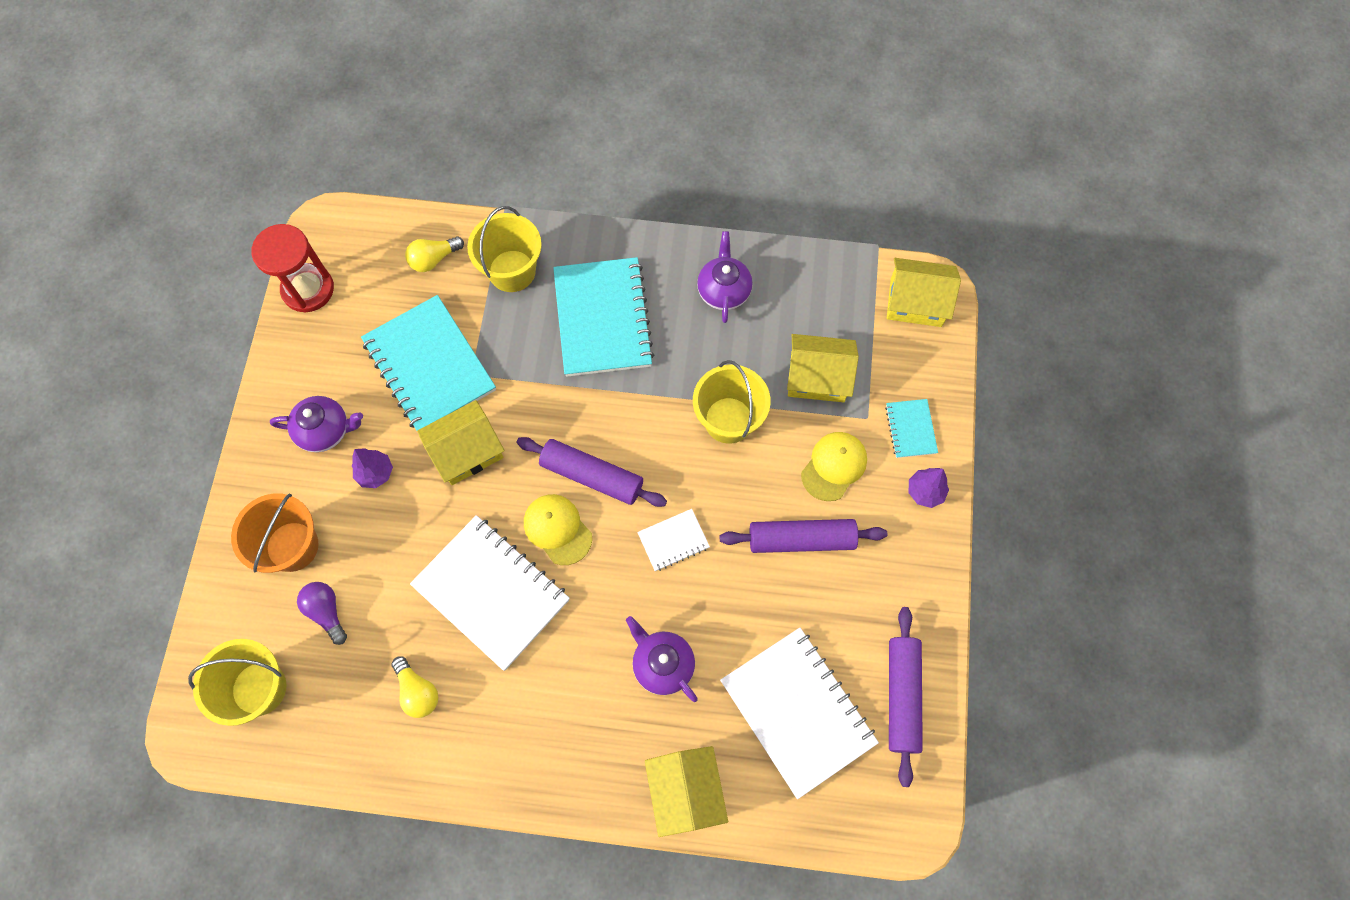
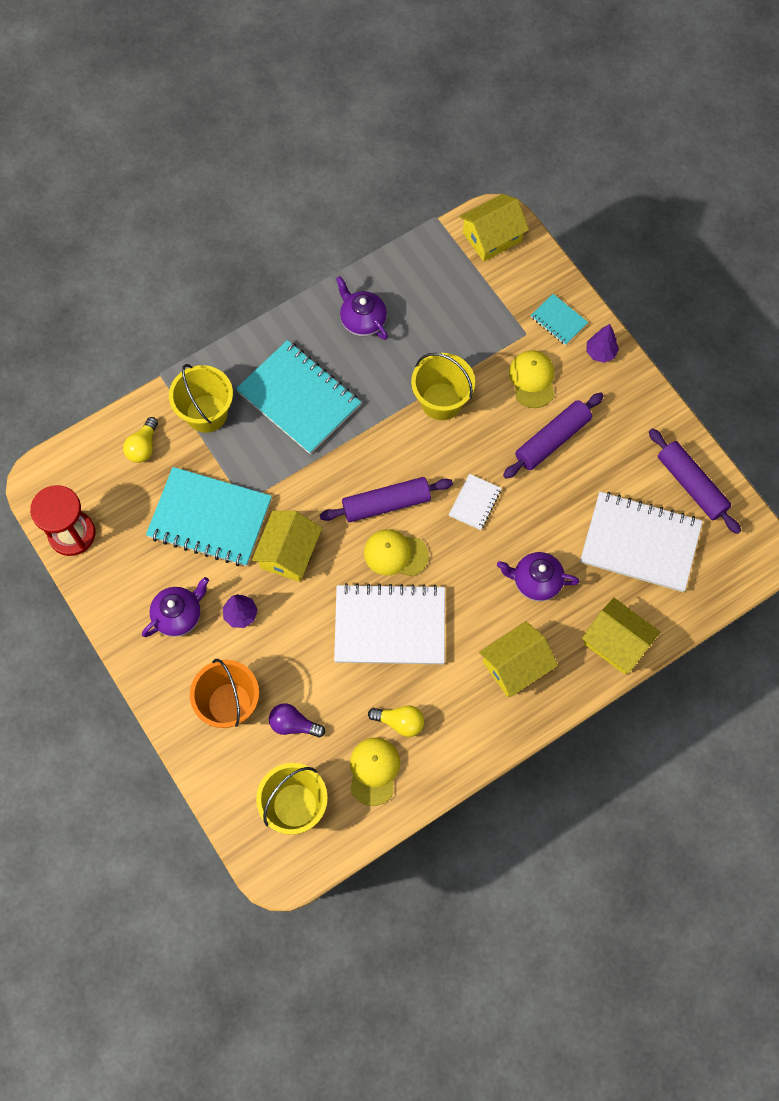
camera: 40 degrees left, 0 degrees up
(353, 717) = (374, 771): none -> yellow cap
(817, 377) = (473, 331): yellow house -> yellow house (515, 666)

